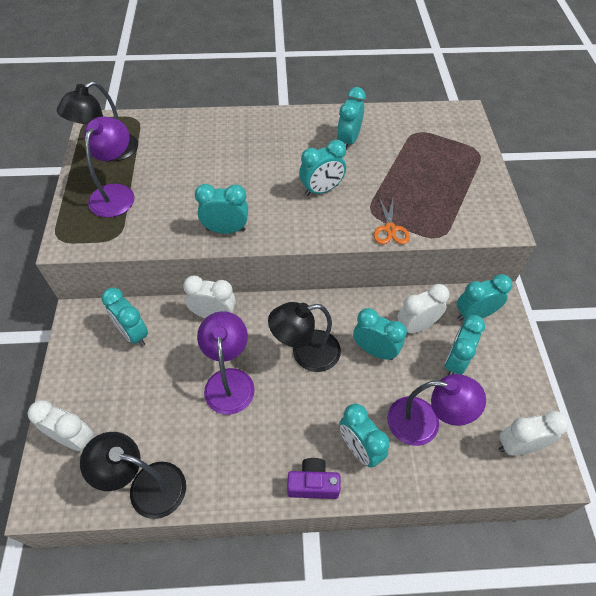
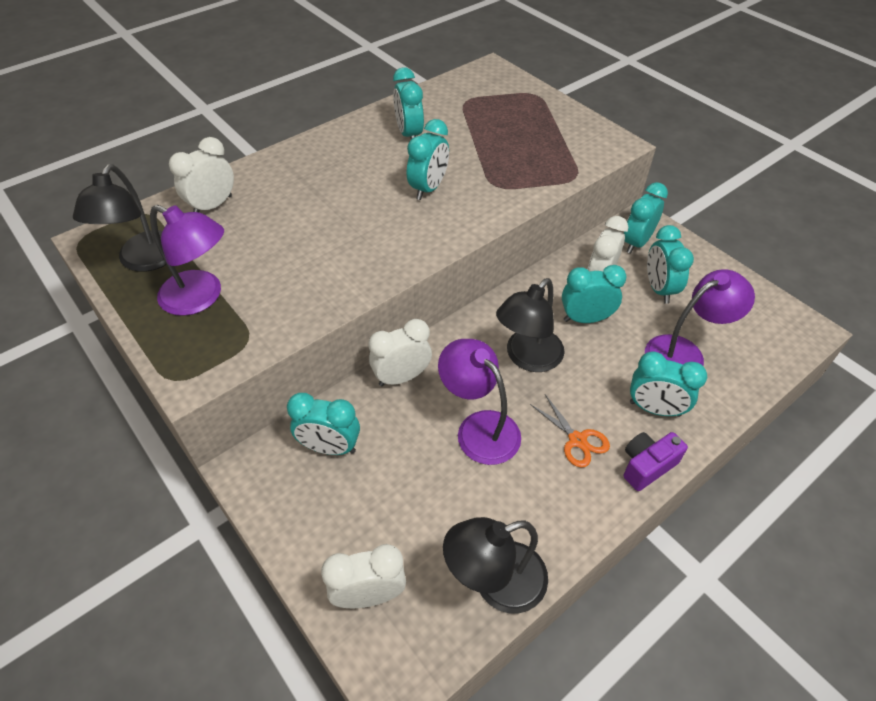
camera: 35 degrees left, 5 degrees down
(116, 193) = (201, 297): purple lamp -> purple lamp turned 135 degrees clockwise
(226, 230) = (368, 270): turquoise clock -> none
(390, 229) = (527, 191): orange scissors -> orange scissors (577, 440)
(518, 446) = (768, 325): white clock -> white clock (213, 206)

